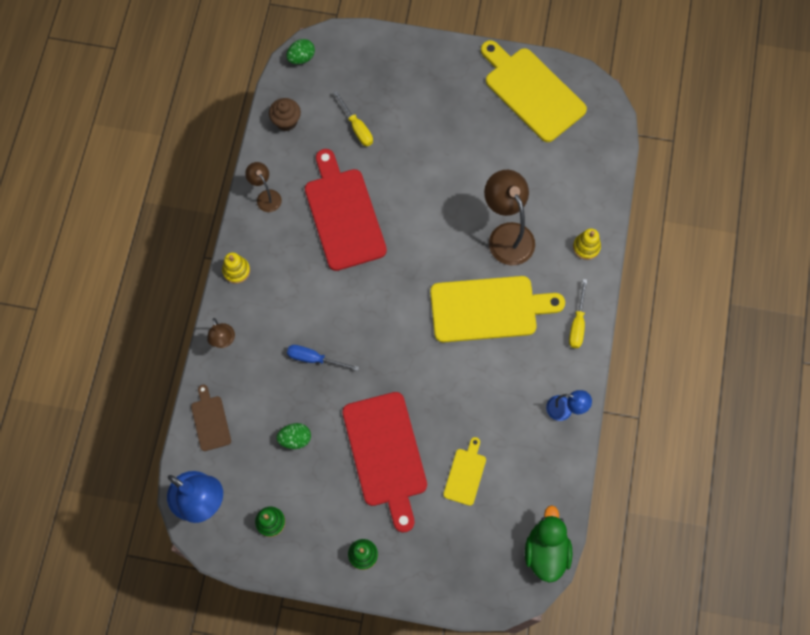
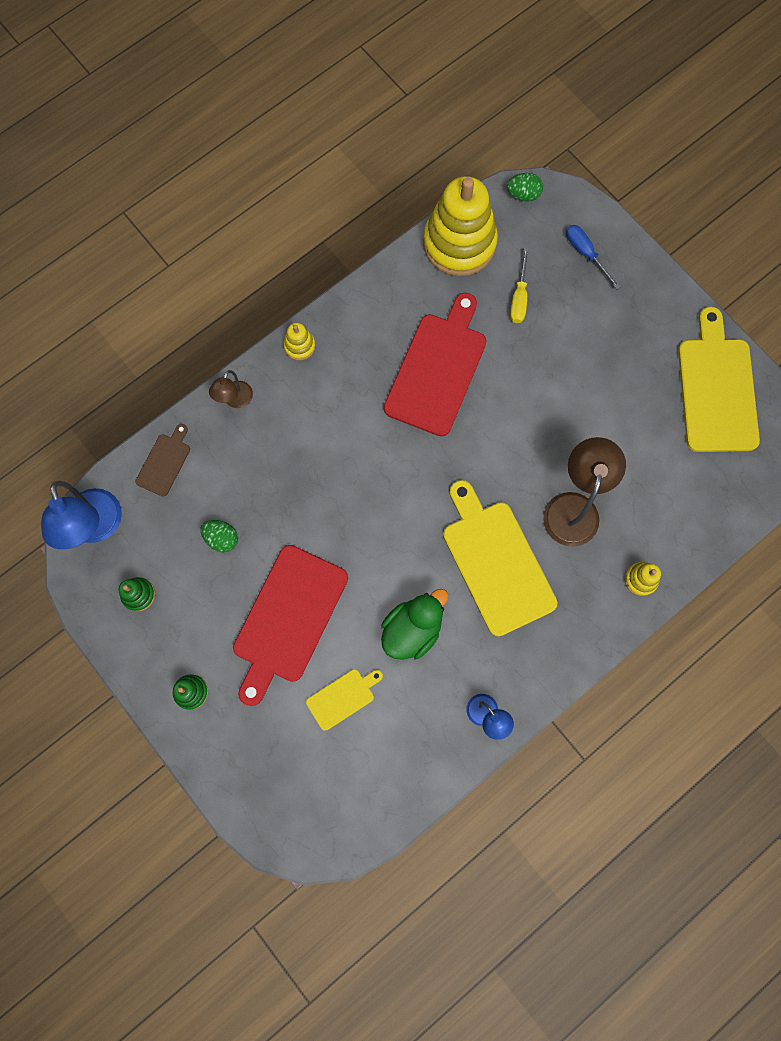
camera: 40 degrees right, 5 degrees up
(266, 196) = (382, 299): brown lamp -> none
(286, 121) = (459, 243): brown cupcake -> yellow stacking toy
(314, 359) = (299, 480): blue screwdriver -> blue screwdriver (585, 254)
(488, 309) = (496, 562): yellow cutting board -> yellow cutting board turned 150 degrees counterclockwise
(546, 551) = (354, 831): green duck -> green duck (412, 629)
(577, 324) = (568, 645): yellow screwdriver -> none

